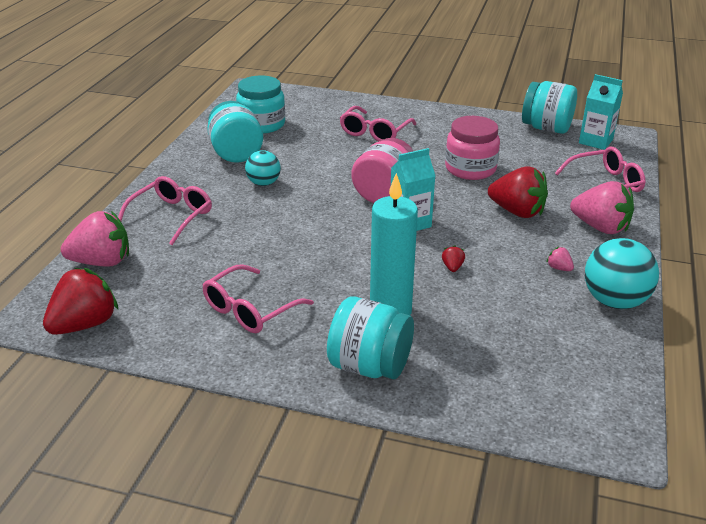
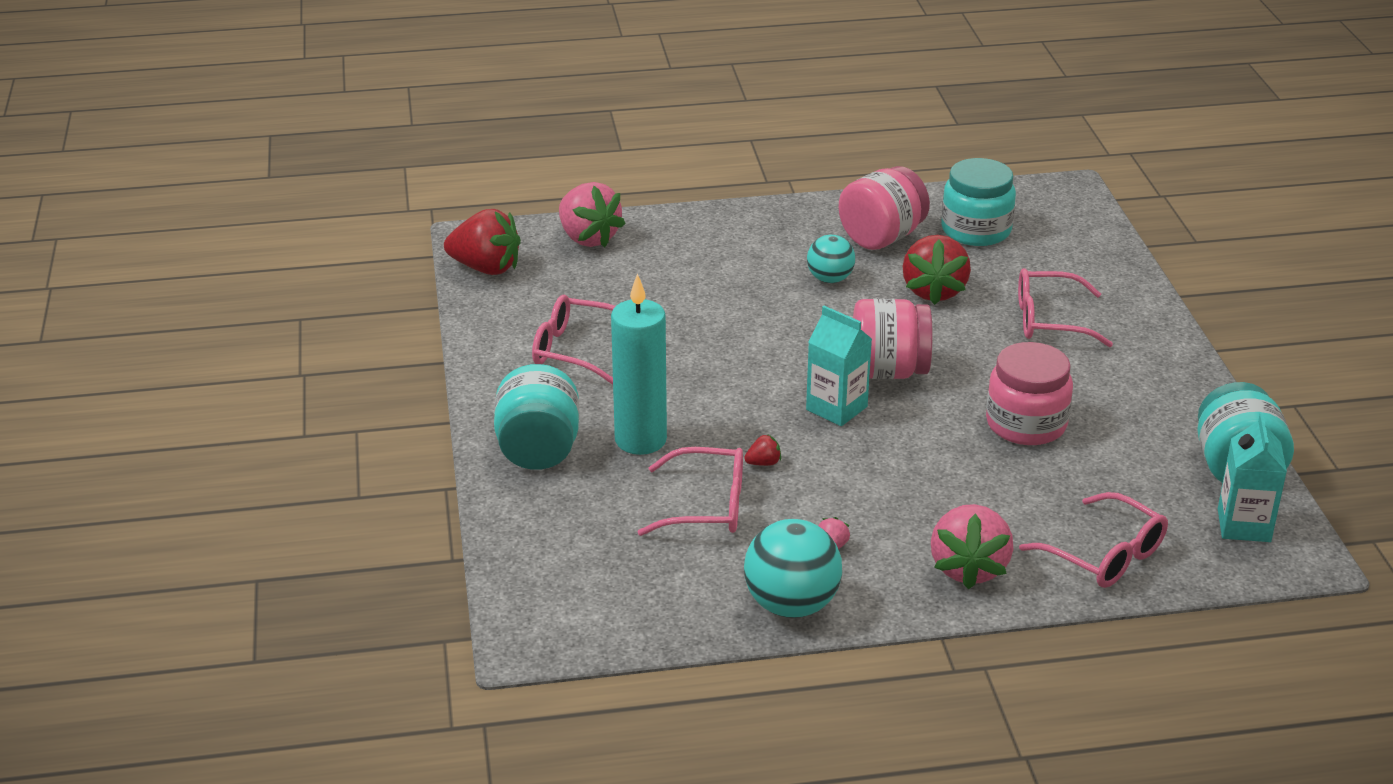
camera: 65 degrees right, 0 degrees up
(172, 216) = (705, 246): pink glasses -> pink glasses (707, 506)
(236, 153) = (882, 237): turquoise jar -> pink jar
(517, 212) = (943, 487): red strawberry -> red strawberry (934, 291)

